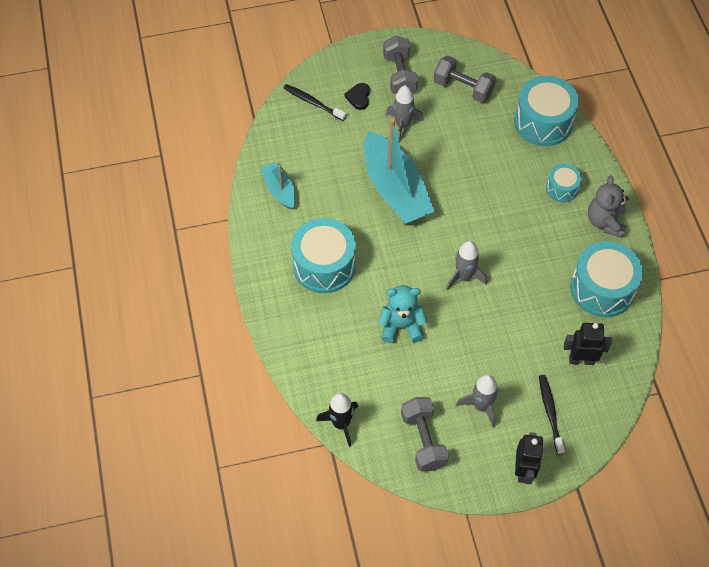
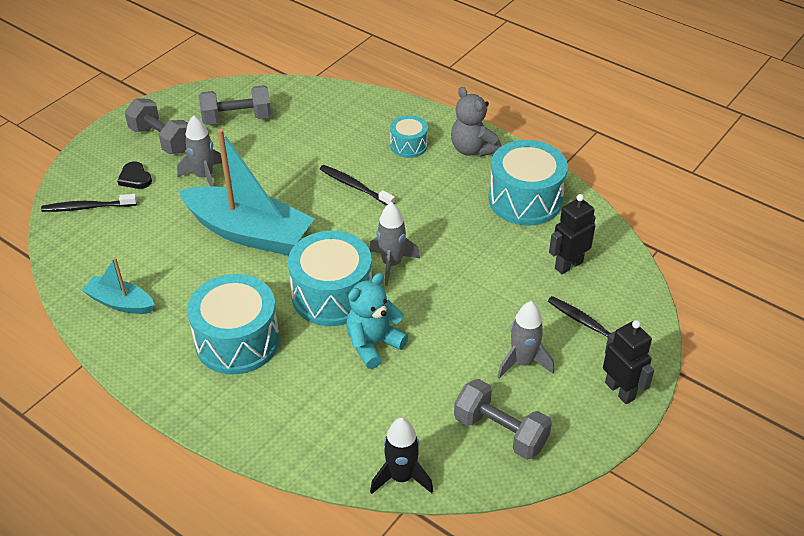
camera: 40 degrees left, 15 degrees down
(494, 198) = (355, 186): none -> black toothbrush
(543, 122) = (339, 106): turquoise drum -> turquoise drum (332, 295)

